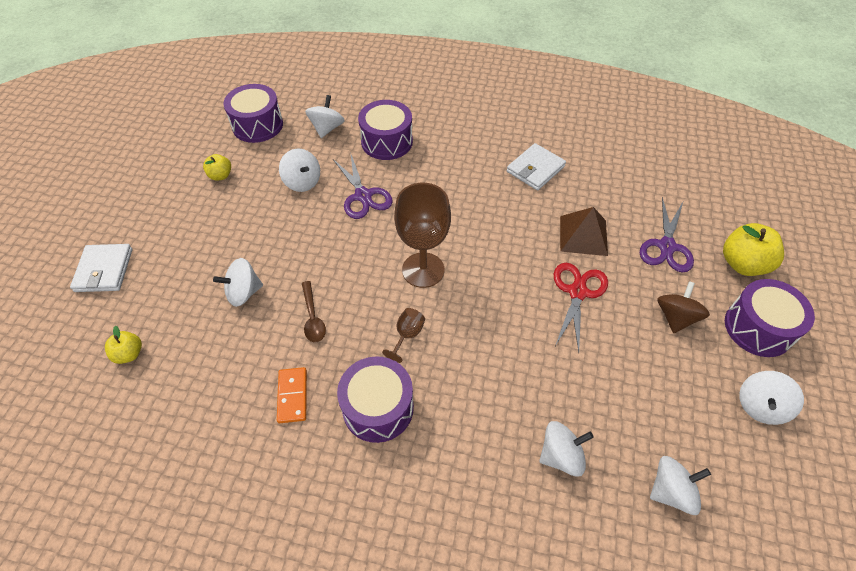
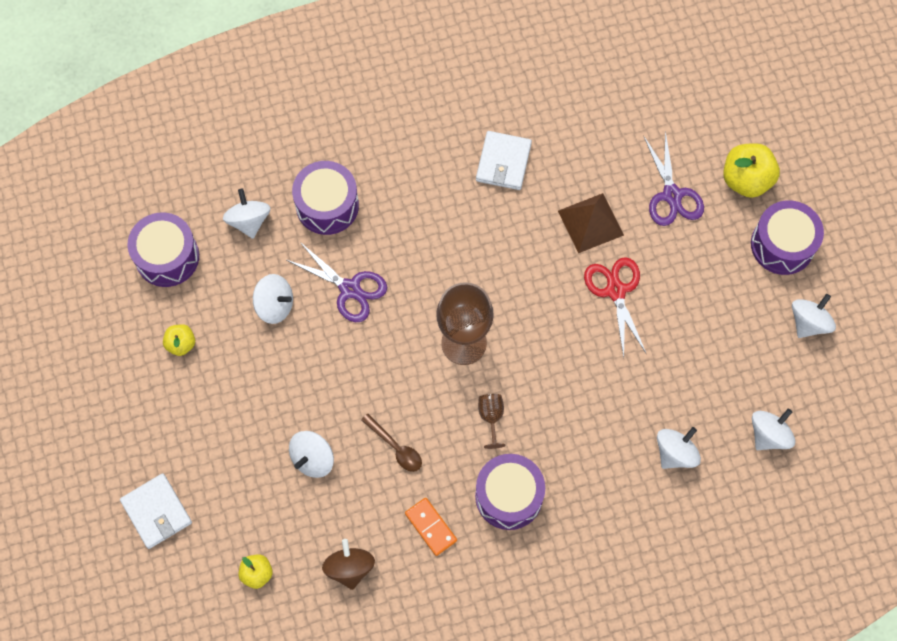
camera: 30 degrees left, 15 degrees up
(675, 317) = (710, 271): brown spinning top -> brown spinning top (349, 568)
(760, 406) = (809, 322): white spinning top -> white spinning top turned 150 degrees counterclockwise

